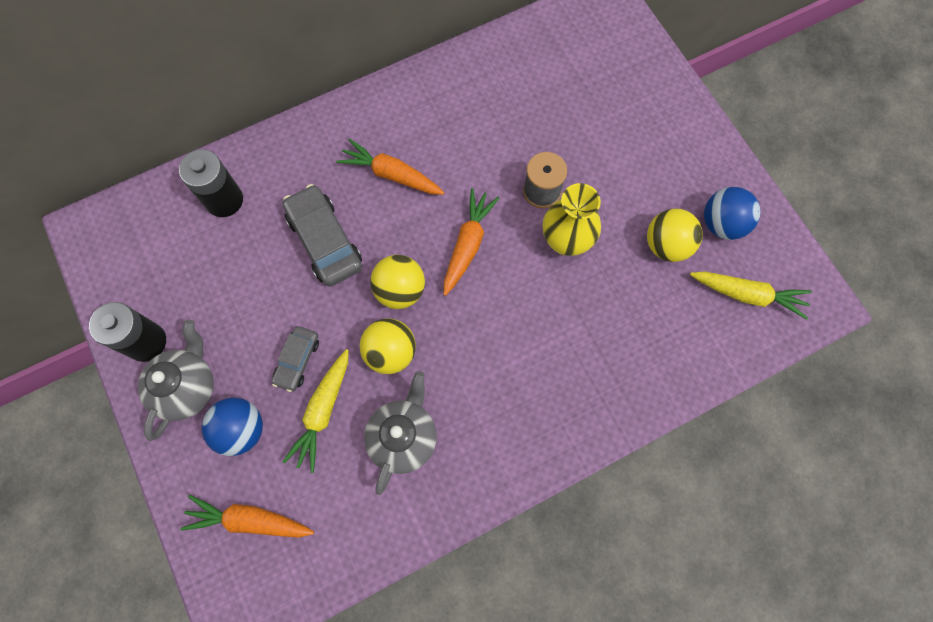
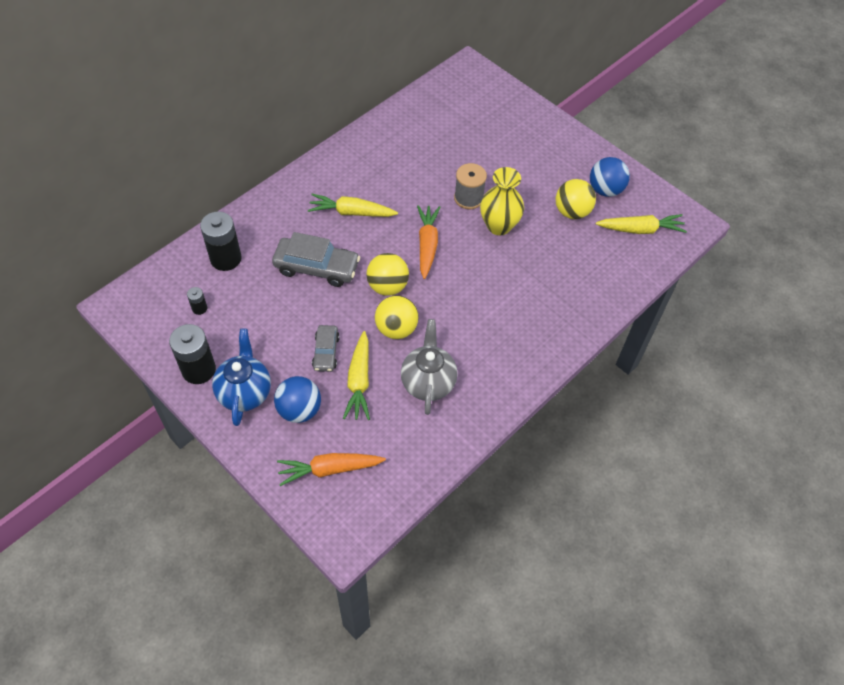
camera: 20 degrees left, 15 degrees down
(173, 260) = (199, 308): none -> black battery
(187, 387) = (245, 392): grey teapot -> blue teapot
(325, 241) = (316, 267): grey car -> grey car turned 150 degrees clockwise
(391, 174) = (351, 212): orange carrot -> yellow carrot

